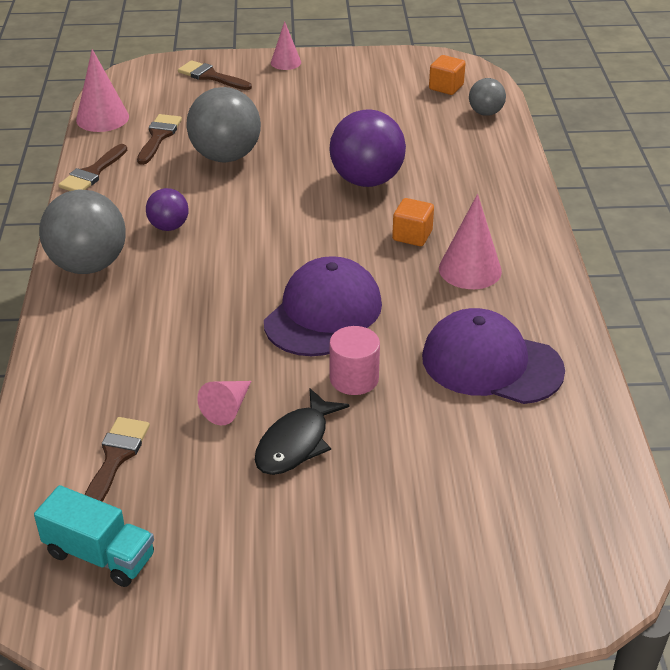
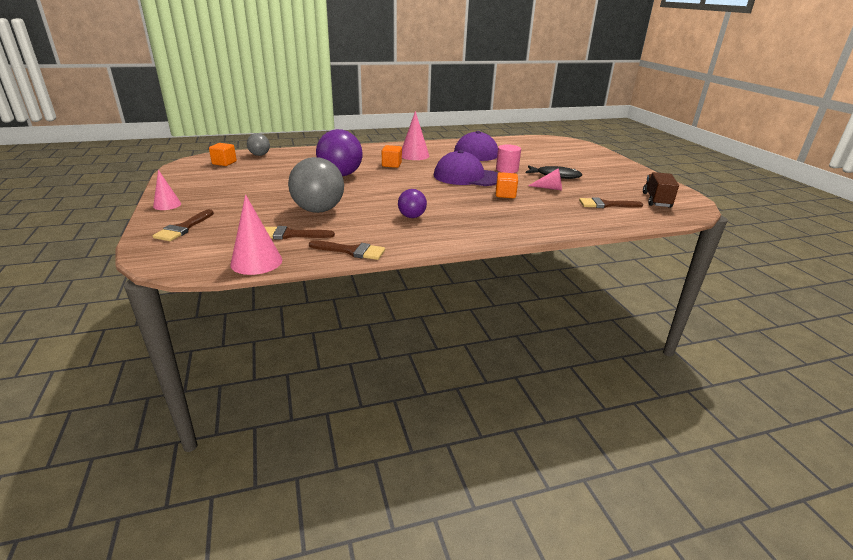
camera: 105 degrees left, 10 degrees down
(88, 265) = (468, 233): grey ball -> none
(100, 555) = (656, 200): turquoise truck -> brown truck
(216, 339) = (505, 194): none -> orange cube

